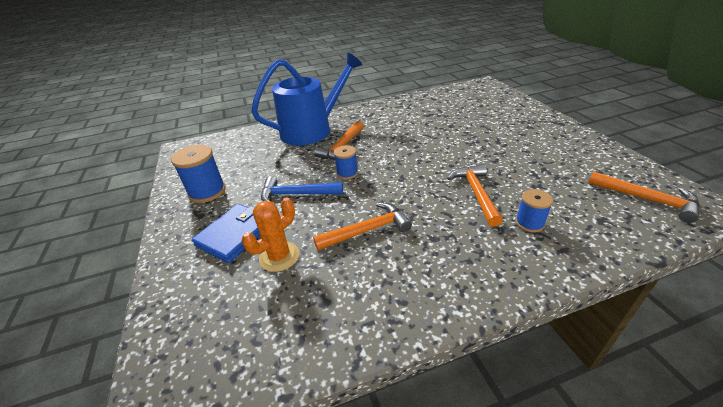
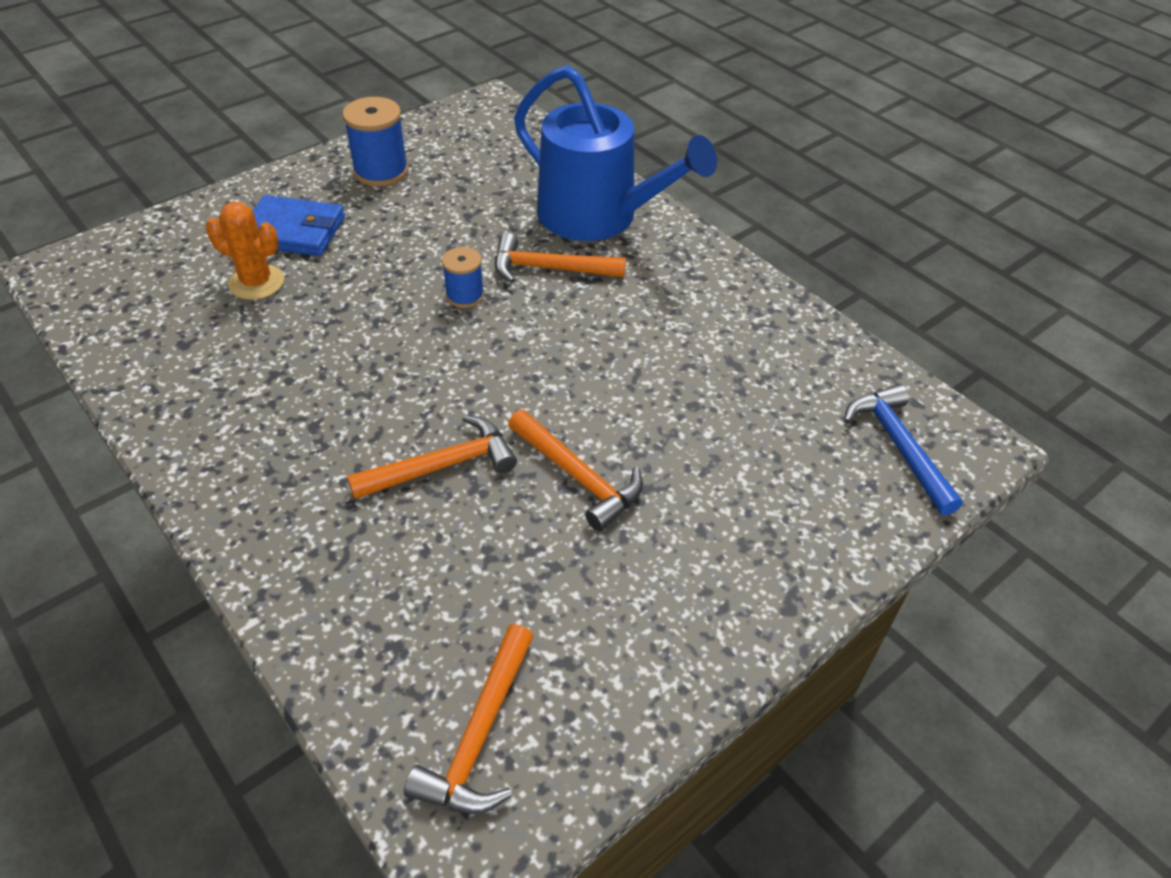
camera: 65 degrees right, 10 degrees up
(296, 194) = (393, 257): blue hammer -> blue hammer (899, 446)
(367, 230) = (321, 351): orange hammer -> orange hammer (578, 476)
(529, 223) = (369, 541): blue spool -> none

